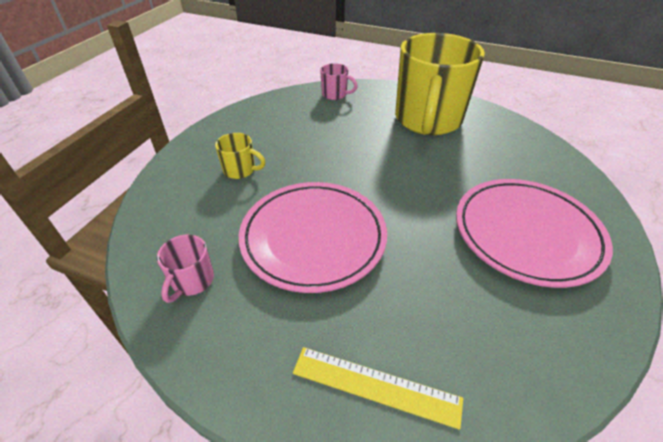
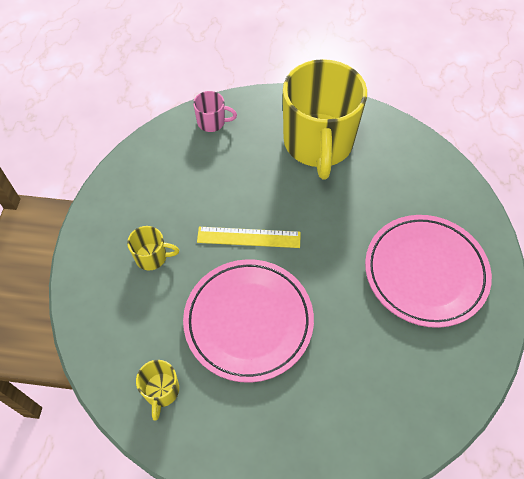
camera: 15 degrees left, 15 degrees up
(192, 281) = (161, 391): pink mug -> yellow mug
(375, 386) = (333, 440): yellow ruler -> yellow ruler (248, 237)

